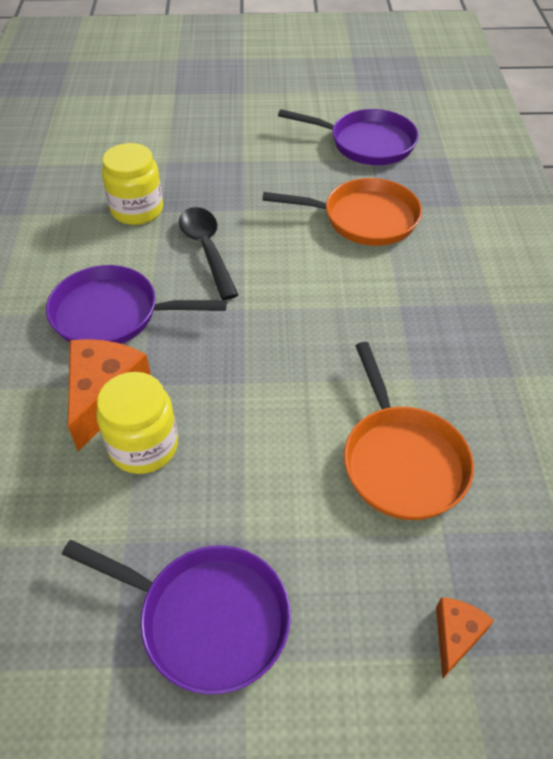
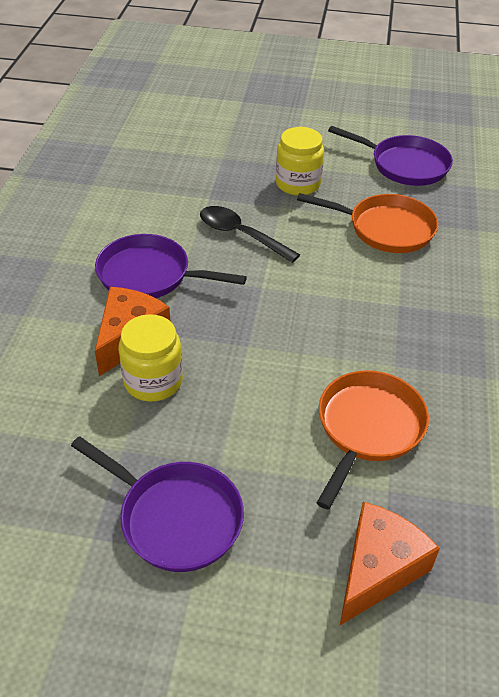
camera: 10 degrees right, 5 degrees down
(137, 210) = (188, 194): yellow jar -> yellow jar (298, 184)
(207, 249) = (241, 235): black spoon -> black spoon turned 45 degrees counterclockwise
(402, 460) = (367, 428): orange pan -> orange pan turned 150 degrees counterclockwise
(456, 636) = (378, 569): orange cheese -> orange cheese, size x1.88

